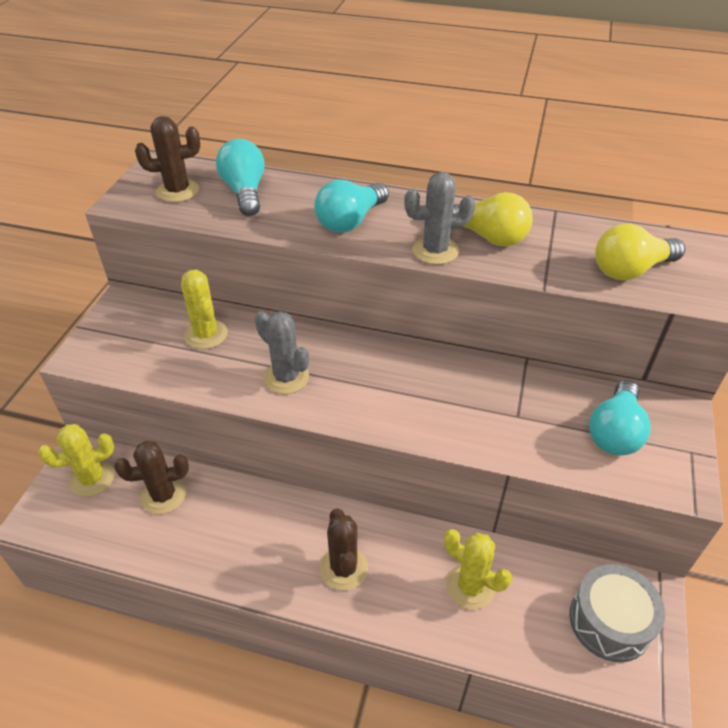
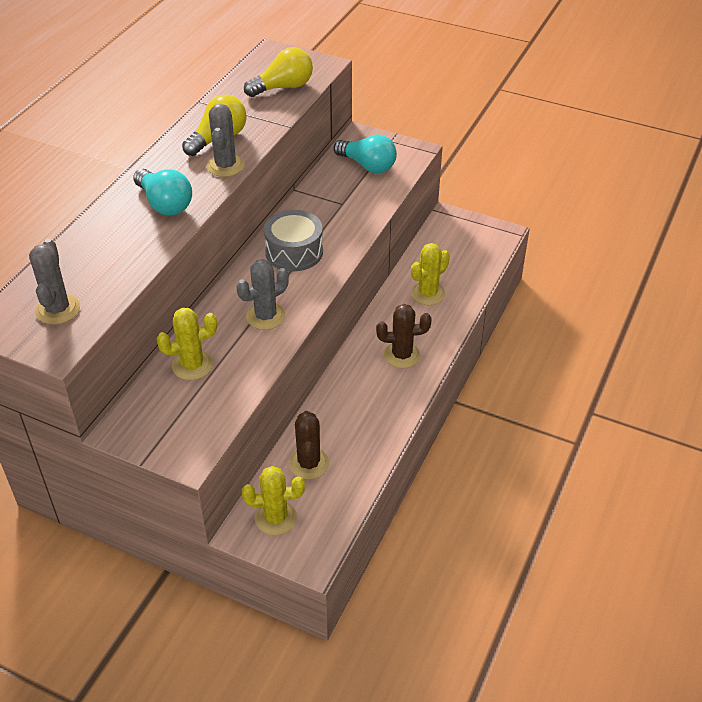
camera: 80 degrees left, 0 degrees up
(92, 479) = (276, 518): yellow cactus -> yellow cactus turned 75 degrees counterclockwise
(178, 191) = (58, 309): brown cactus -> grey cactus
(245, 192) = (84, 263): turquoise light bulb -> none
(609, 621) = (462, 238): grey drum -> grey drum (294, 252)
(630, 270) = (283, 87): yellow light bulb -> yellow light bulb turned 105 degrees counterclockwise

